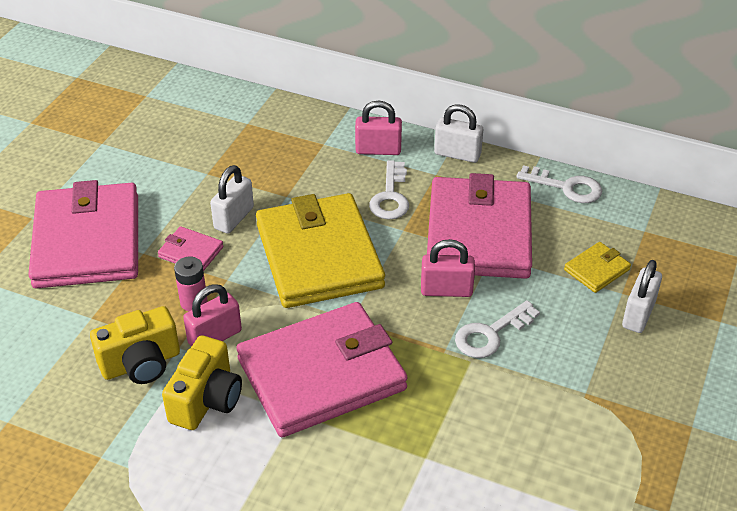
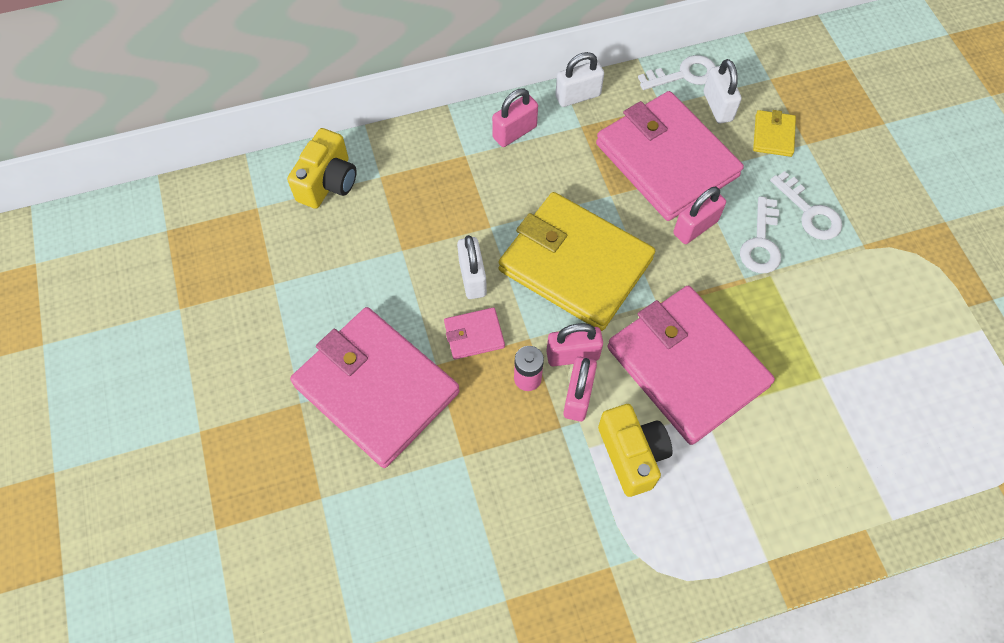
camera: 40 degrees left, 20 degrees up
(141, 363) = (549, 464): yellow camera -> yellow camera (328, 182)
(244, 309) = (572, 355): none -> pink padlock
(321, 374) = (687, 366): pink wallet -> pink wallet turned 60 degrees counterclockwise
(390, 196) = (570, 170): white key -> white key (809, 212)
(638, 314) = (833, 155): white padlock -> white padlock (717, 106)

